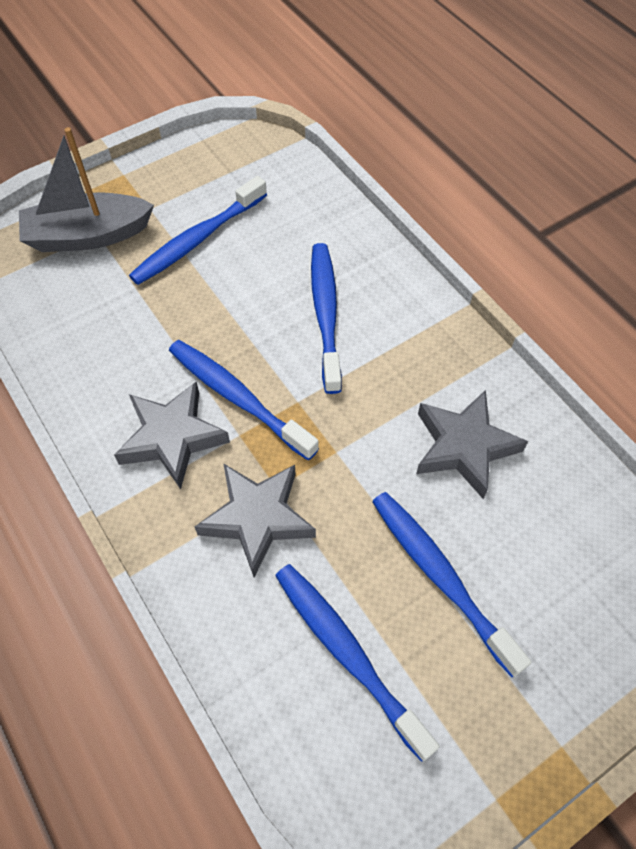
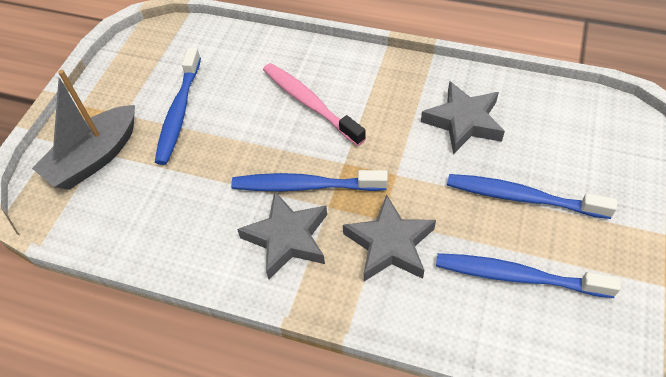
camera: 35 degrees left, 5 degrees down
(325, 314) = (310, 103): blue toothbrush -> pink toothbrush

